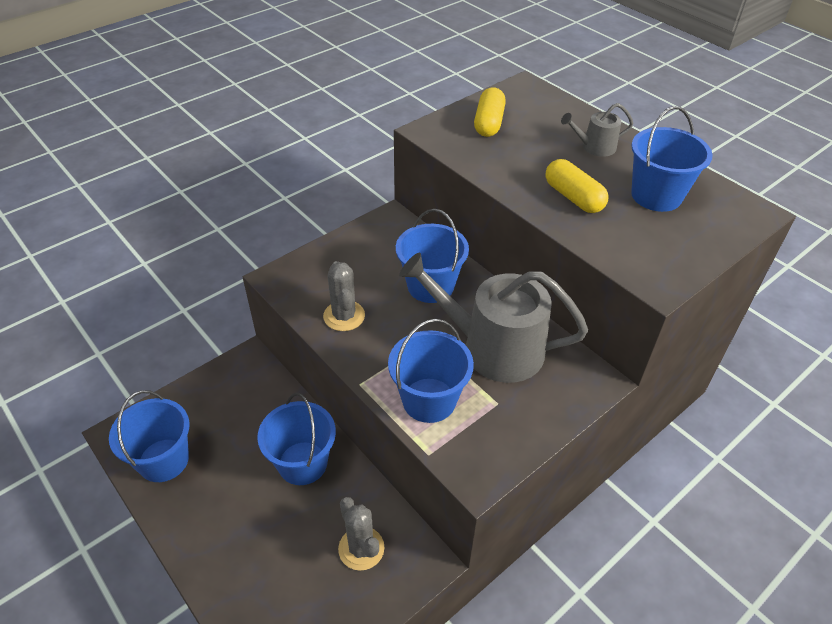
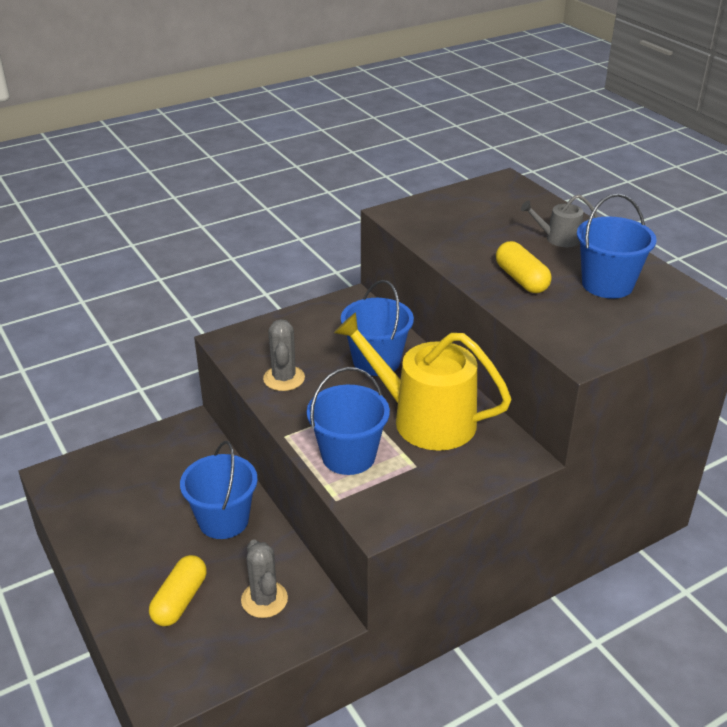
camera: 10 degrees right, 10 degrees down
(163, 460) = (90, 502): blue bucket -> none
(488, 123) = (457, 210): yellow capsule -> yellow capsule (180, 600)
(493, 348) = (424, 419): grey watering can -> yellow watering can

